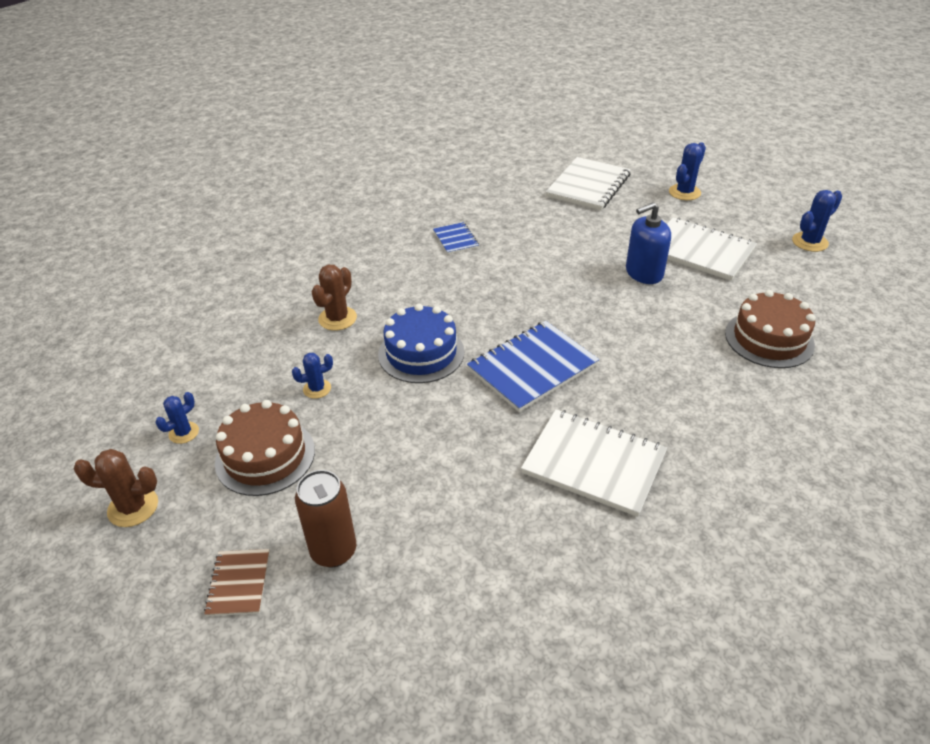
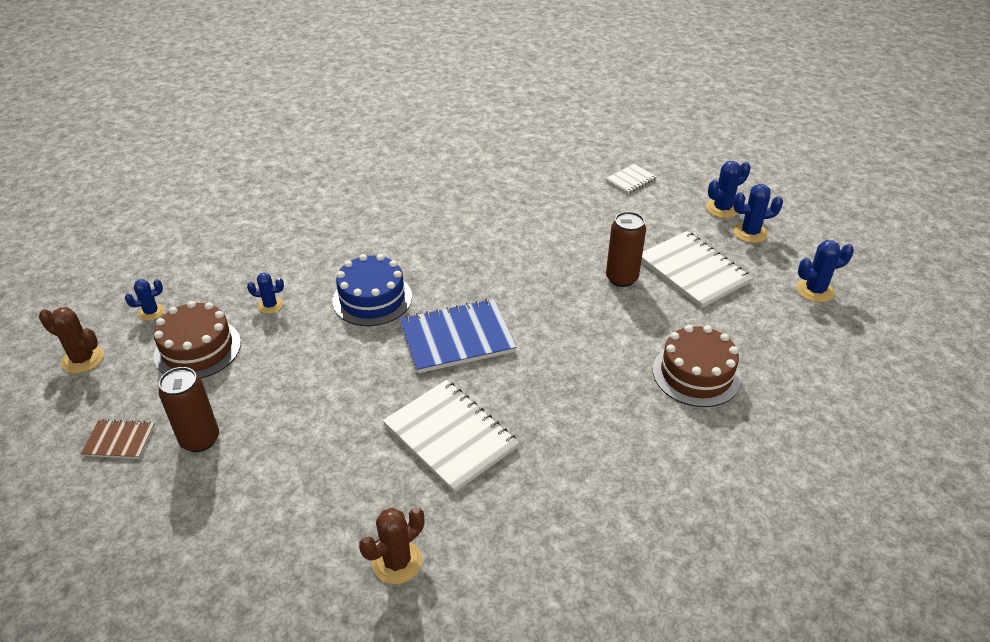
camera: 20 degrees right, 0 degrees up
(239, 583) = (119, 440): brown notebook -> brown notebook turned 75 degrees clockwise
(337, 318) = (324, 250): brown cactus -> brown cactus (397, 562)
(455, 239) = (471, 203): blue notebook -> none
(588, 186) = (630, 180): white notebook -> white notebook, size x0.52
(644, 273) = (621, 278): blue soap dispenser -> brown can
(722, 207) = (750, 233): none -> blue cactus

